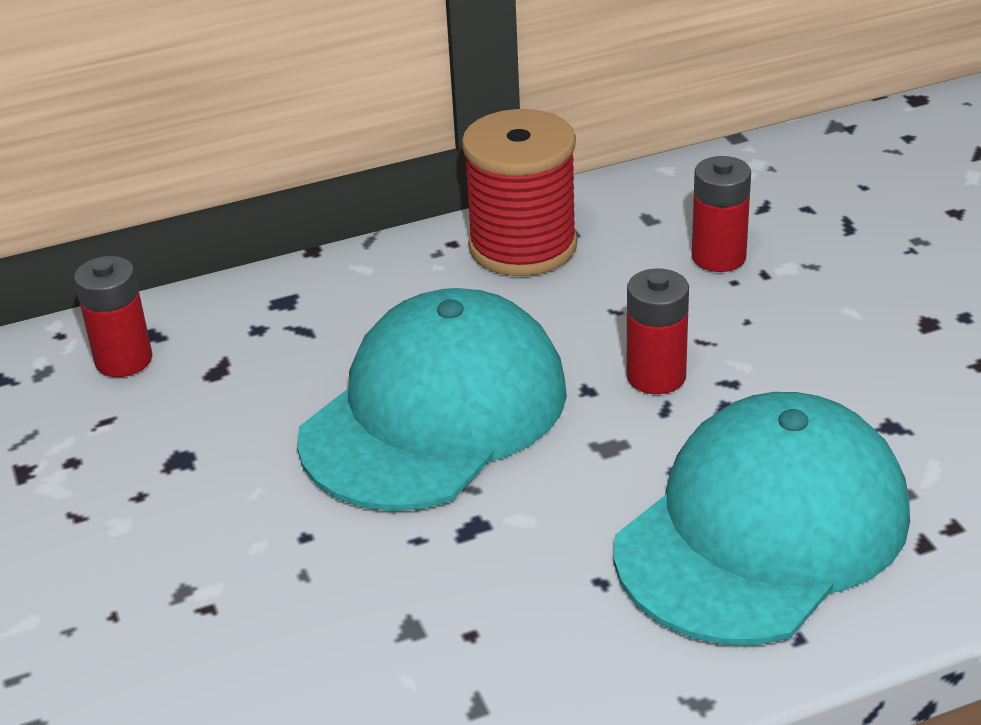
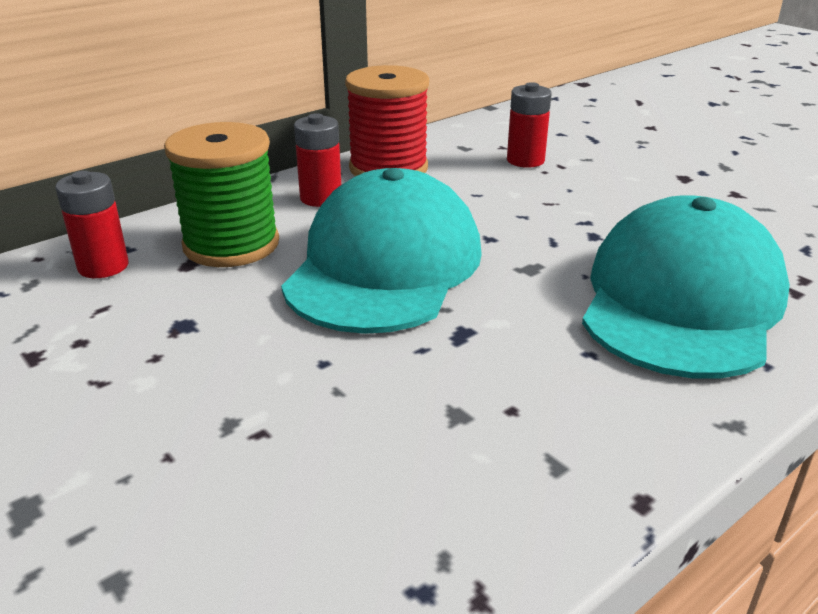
camera: 20 degrees left, 5 degrees down
(273, 350) = (231, 244): none -> green spool
(656, 376) = (533, 224): red battery -> red battery (321, 198)

